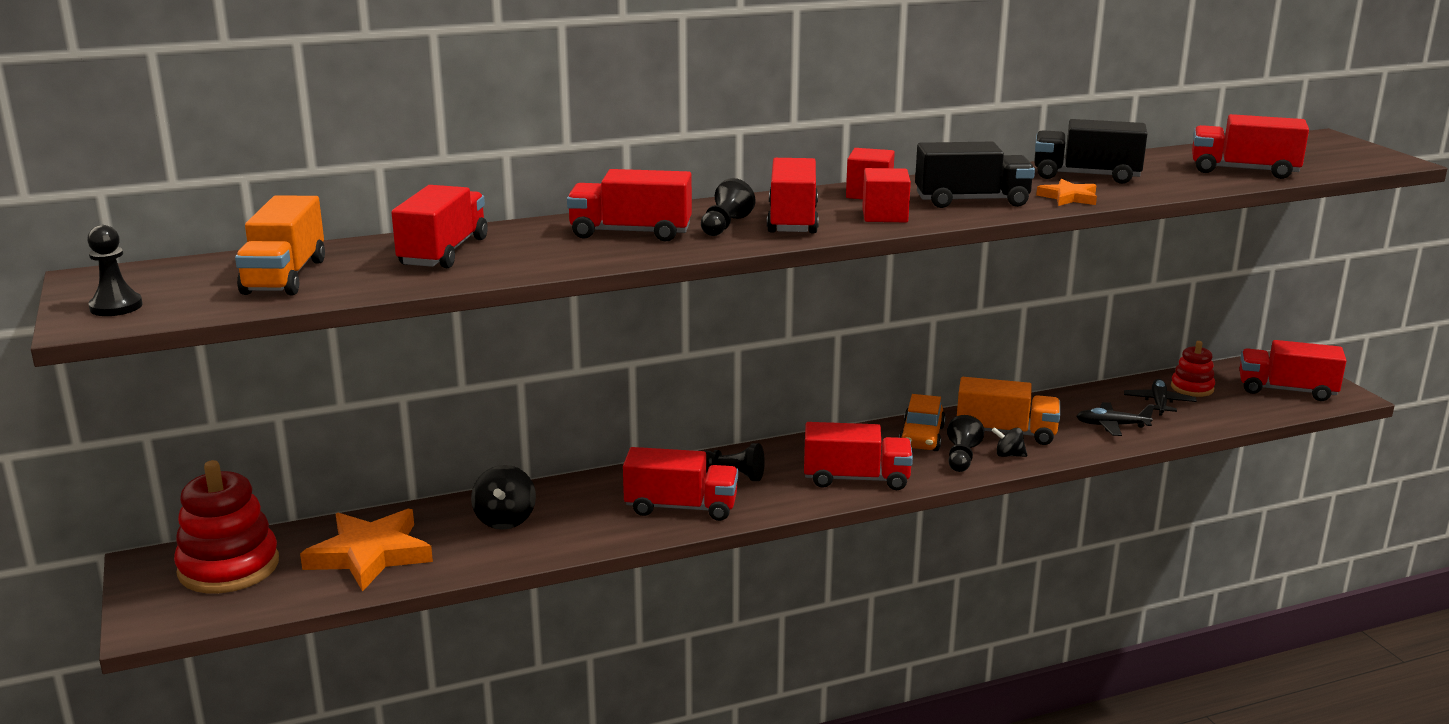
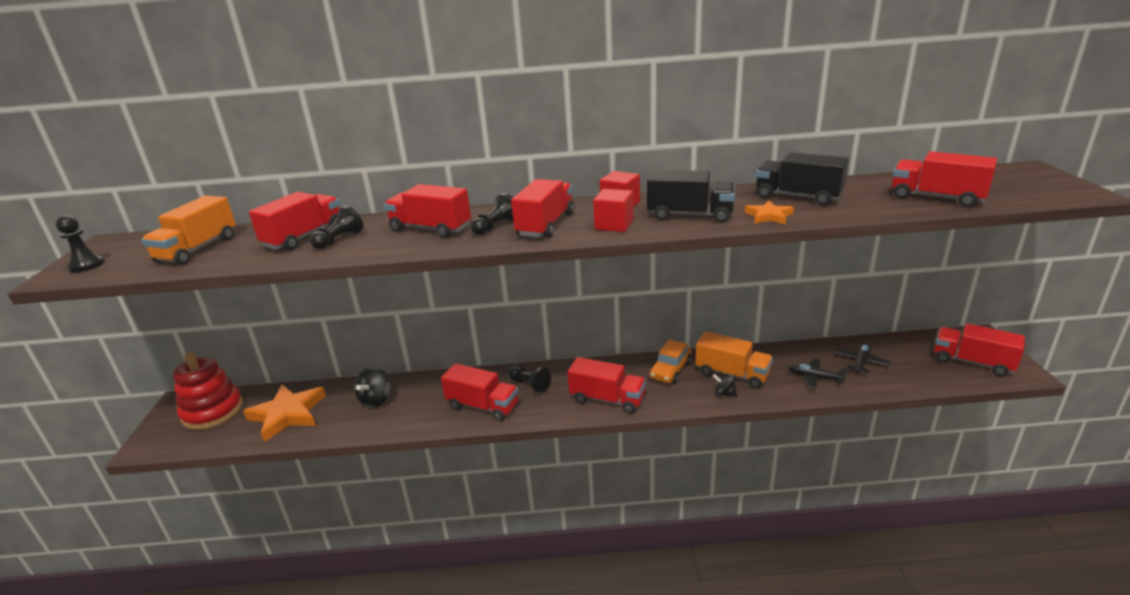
camera: 20 degrees right, 5 degrees up
(961, 458) = (689, 391): black pawn -> black pawn (339, 240)
(1192, 388) = (894, 351): red stacking toy -> none

